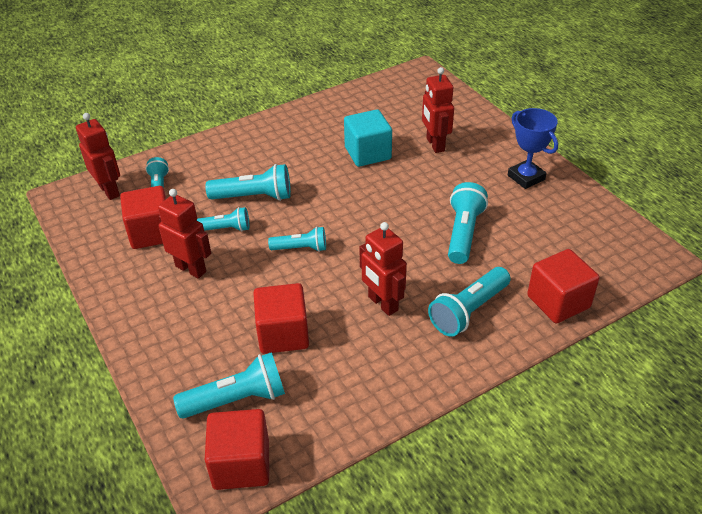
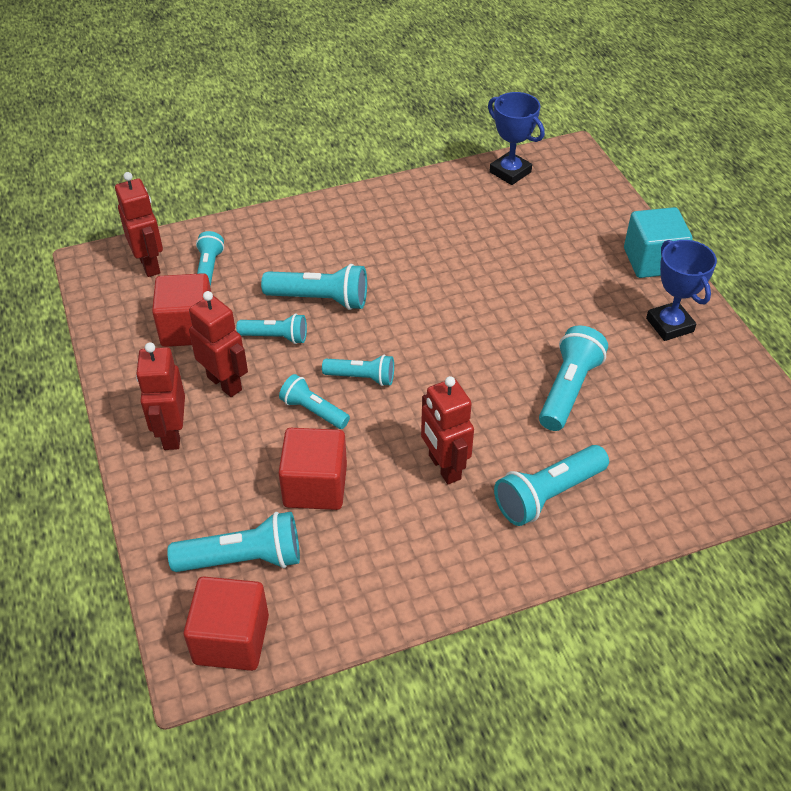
camera: 10 degrees right, 5 degrees up
(268, 278) = (313, 411): none -> turquoise flashlight
(368, 153) = (474, 261): turquoise cube -> turquoise cube (652, 261)
(378, 89) = (510, 172): none -> blue trophy
(435, 145) = (563, 261): red robot -> red robot (172, 434)
(558, 302) = (664, 502): red cube -> none

